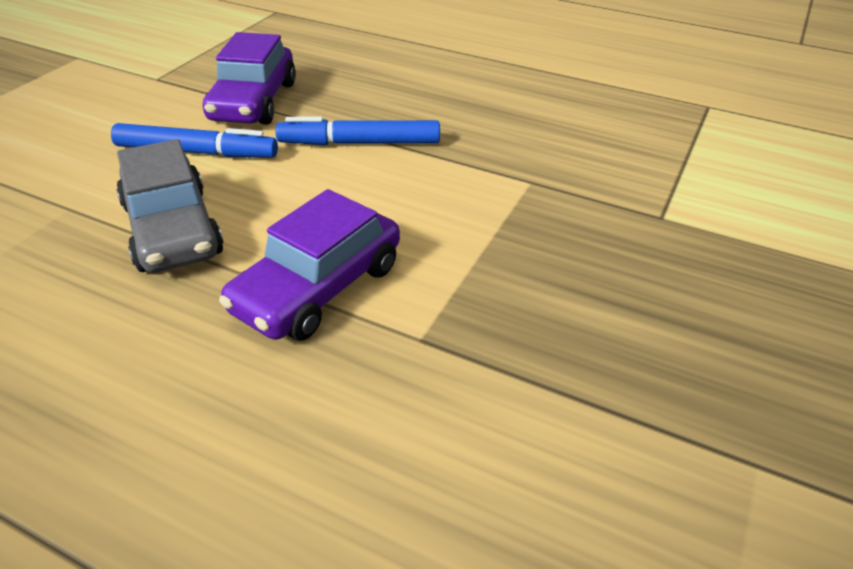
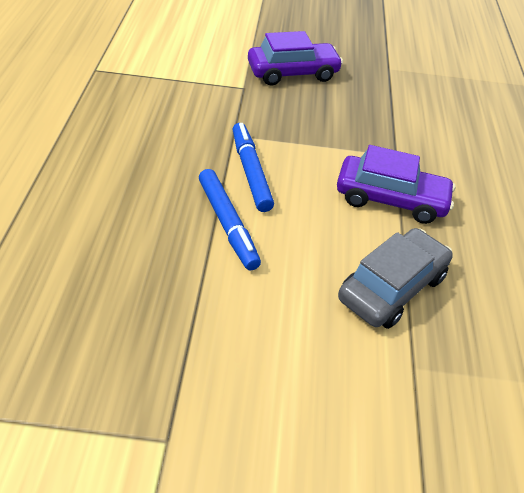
camera: 115 degrees left, 5 degrees up
(196, 152) = (294, 322): blue marker -> blue marker (250, 172)
(253, 102) = (188, 320): purple car -> purple car (293, 73)

